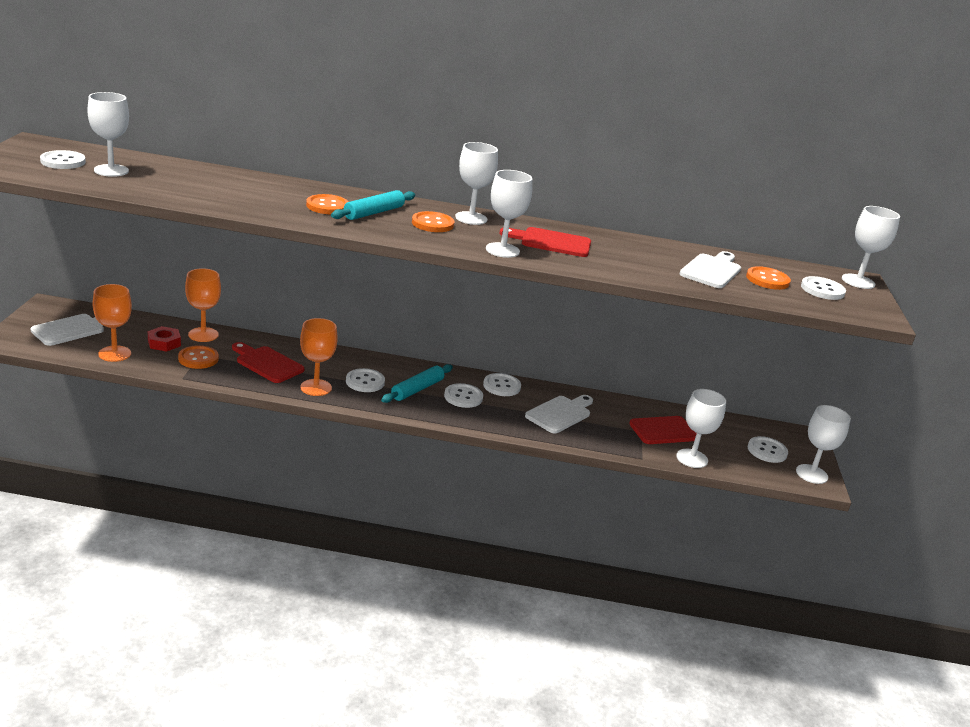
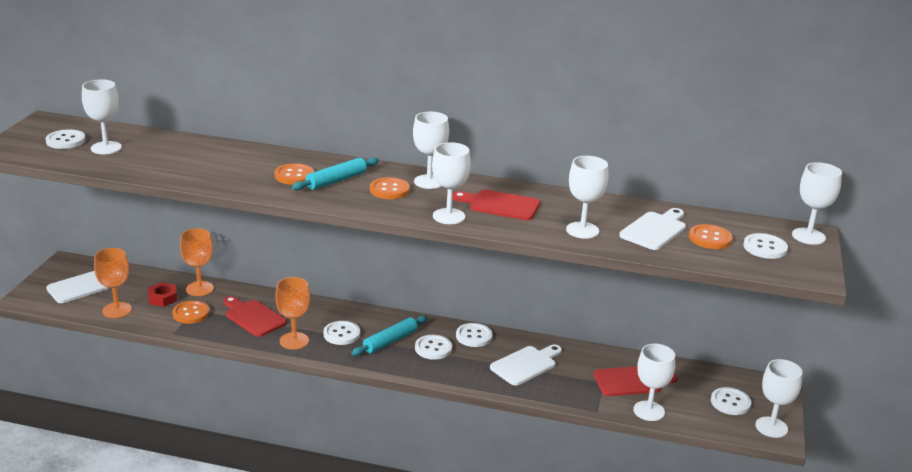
camera: 10 degrees right, 0 degrees up
(641, 268) = (582, 230): none -> white goblet

